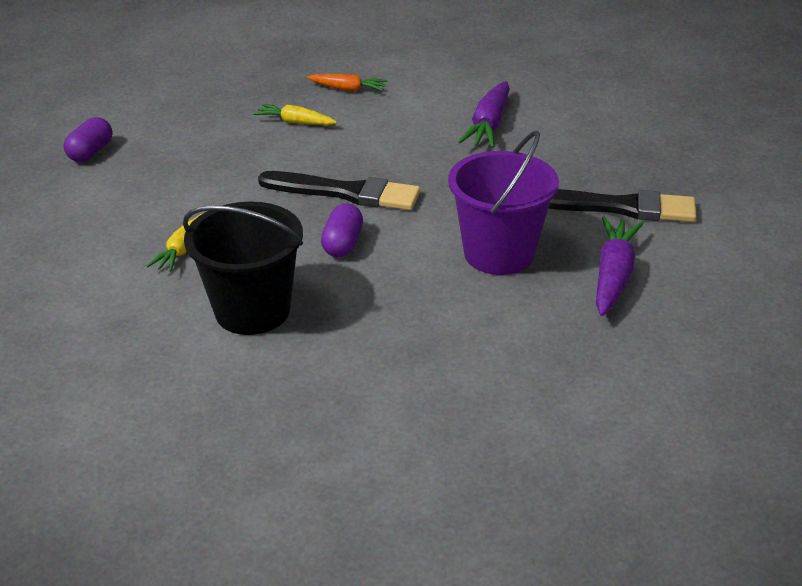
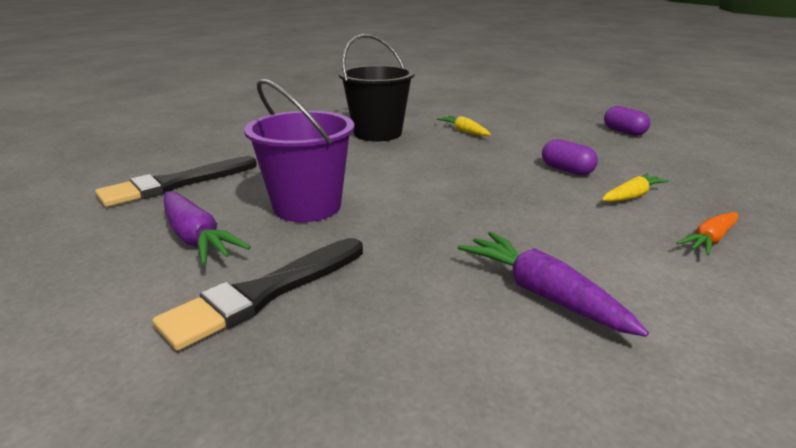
camera: 125 degrees right, 10 degrees down
(342, 244) = (407, 165): purple capsule -> purple capsule (566, 170)
(346, 193) = (475, 183): black brush -> black brush (175, 184)

